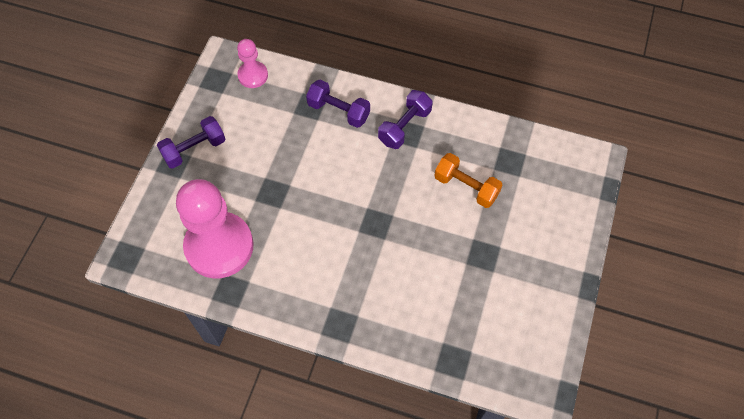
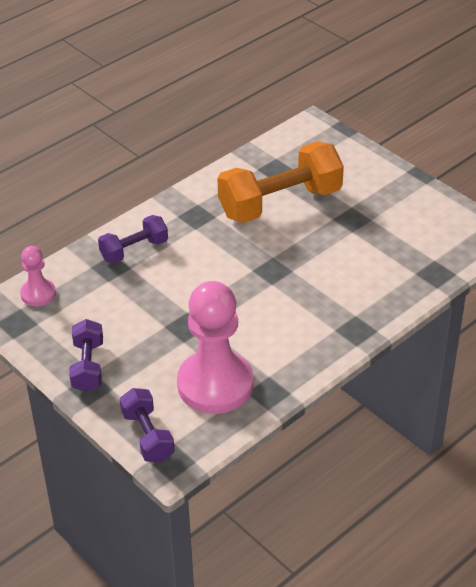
camera: 60 degrees left, 20 degrees down
(404, 126) = (188, 215): purple dumbbell -> purple dumbbell (147, 436)
(466, 187) = (280, 203): orange dumbbell -> orange dumbbell, size x1.87

